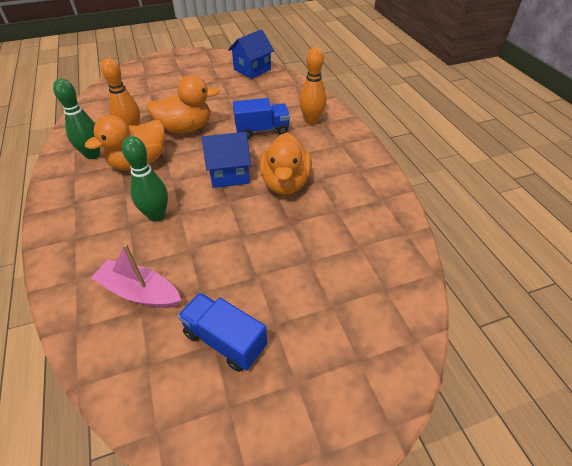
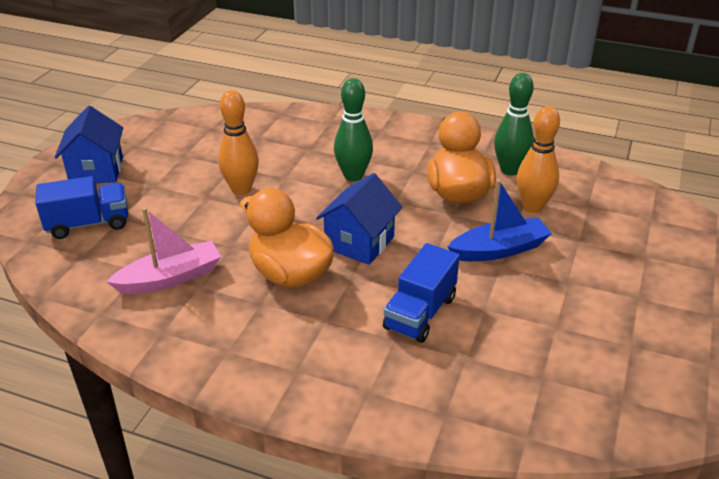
camera: 130 degrees right, 10 degrees down
(139, 292) = (275, 142): pink boat -> pink boat (170, 278)
(186, 128) = (499, 249): orange duck -> blue boat
(225, 340) = (178, 160): blue truck -> blue truck (88, 224)
(252, 69) = (643, 408): blue house -> blue house (96, 170)
(311, 121) = (388, 378): orange bowling pin -> orange bowling pin (241, 189)

